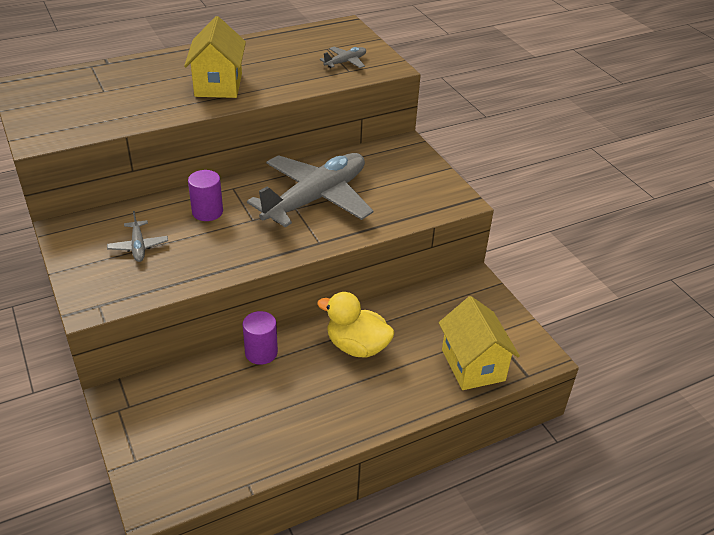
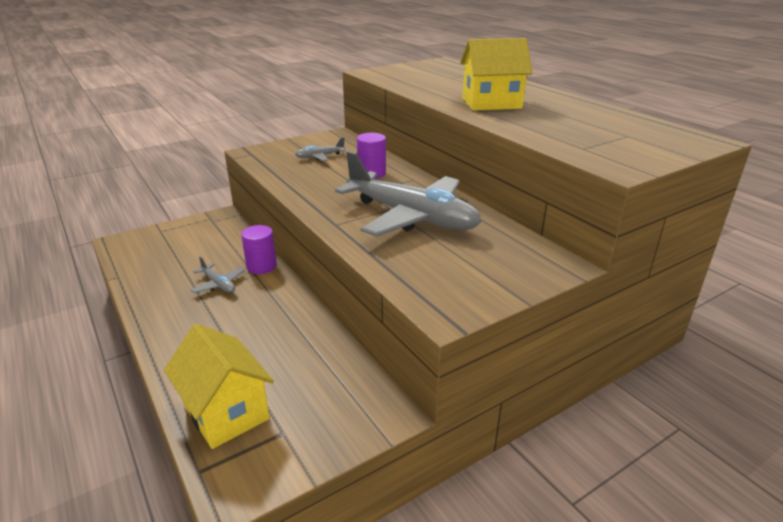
camera: 85 degrees right, 10 degrees down
(345, 62) = (603, 145): grey plane -> grey plane (218, 284)
(357, 346) = (266, 319): yellow duck -> none
(473, 365) = (226, 412): yellow house -> yellow house turned 75 degrees clockwise

